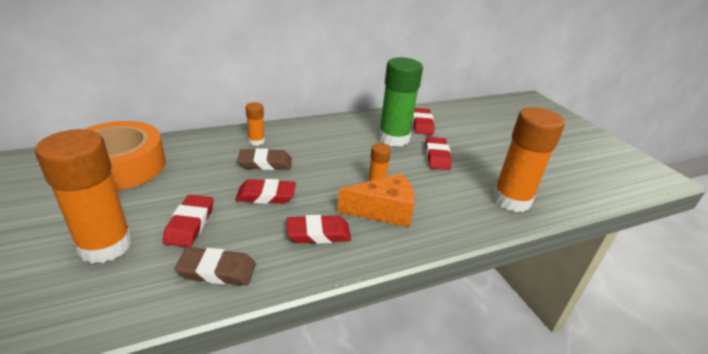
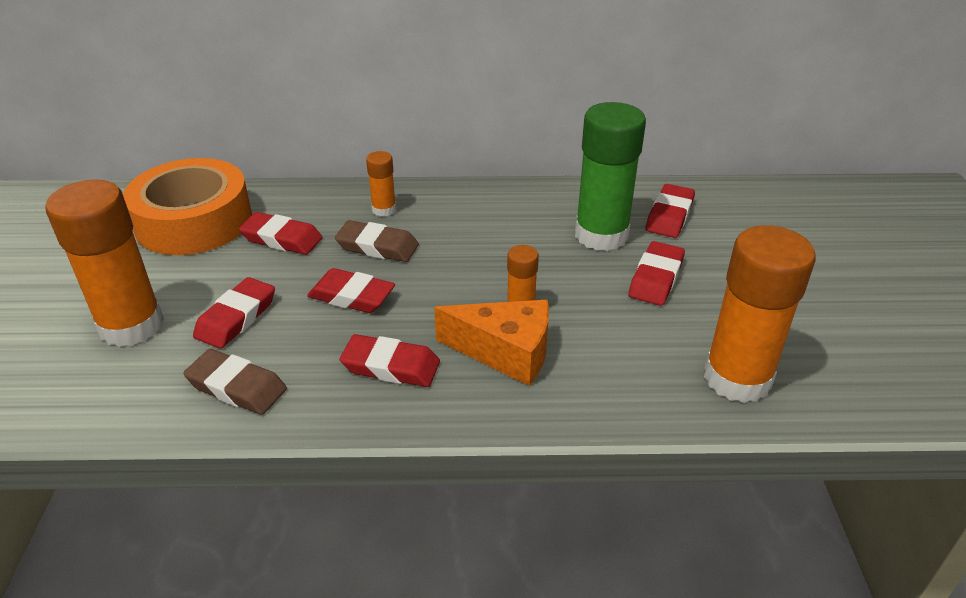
camera: 25 degrees right, 5 degrees up
(195, 168) = (282, 239): none -> red eraser

